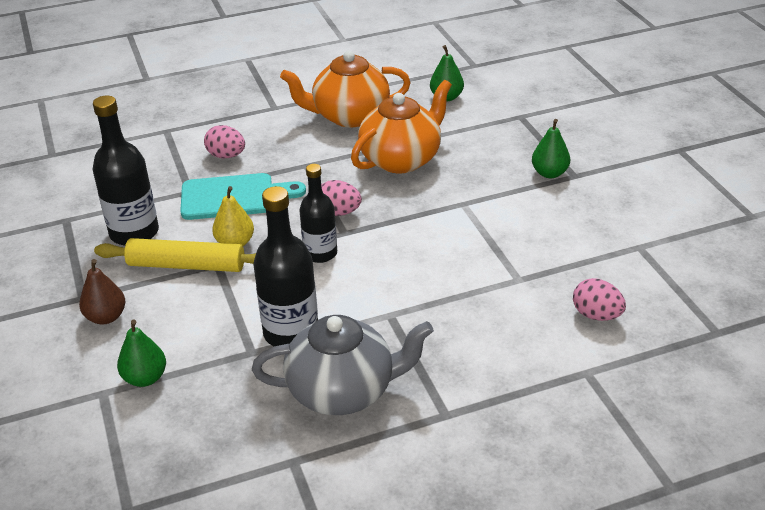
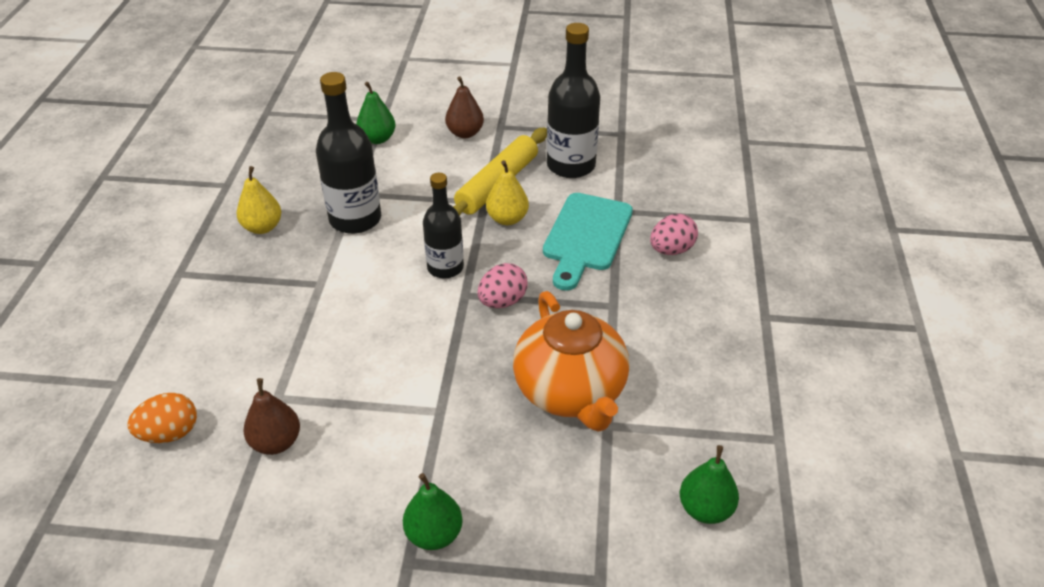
camera: 115 degrees right, 5 degrees up
(343, 391) = (262, 227): grey teapot -> yellow pear
(349, 116) = (705, 379): orange teapot -> none
(553, 261) = (276, 442): none -> brown pear
(596, 315) = (170, 433): pink egg -> orange egg

